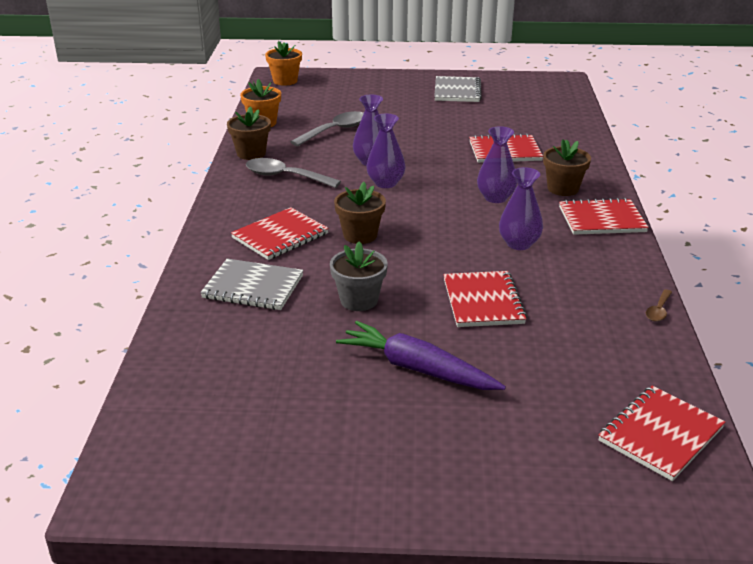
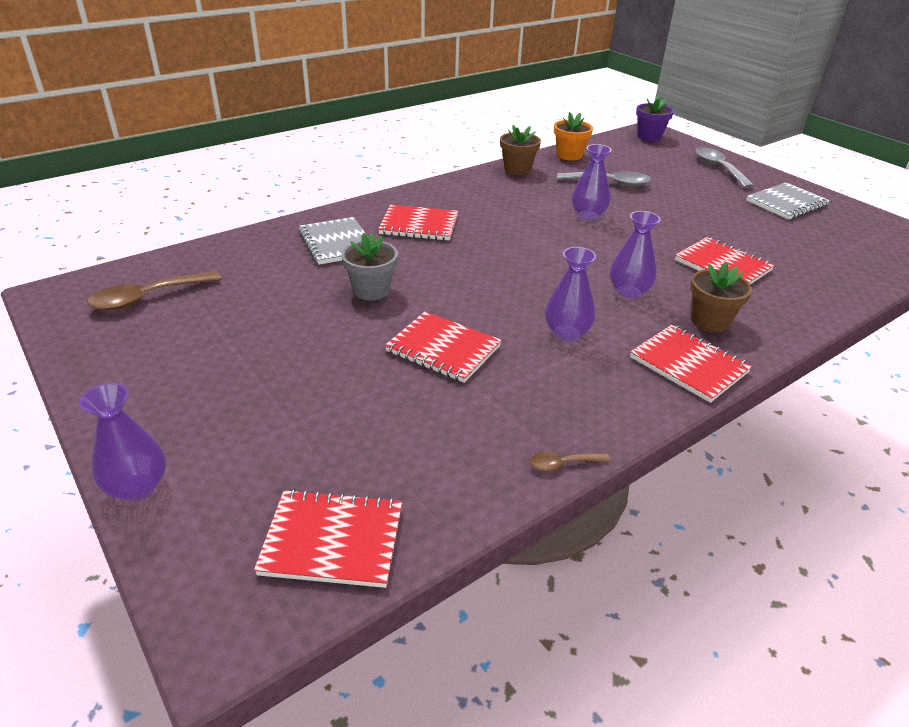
camera: 50 degrees right, 5 degrees up
(210, 429) = (148, 297): none -> brown spoon
(285, 81) = (649, 136): orange flower pot -> purple flower pot
(285, 177) = (505, 194): grey spoon -> grey spoon (719, 168)
(360, 235) = (467, 254): brown flower pot -> none
(385, 183) = (564, 234): purple vase -> purple vase (137, 487)
(417, 369) = (303, 354): purple carrot -> none
(483, 301) = (443, 349): red notebook -> red notebook turned 75 degrees clockwise

